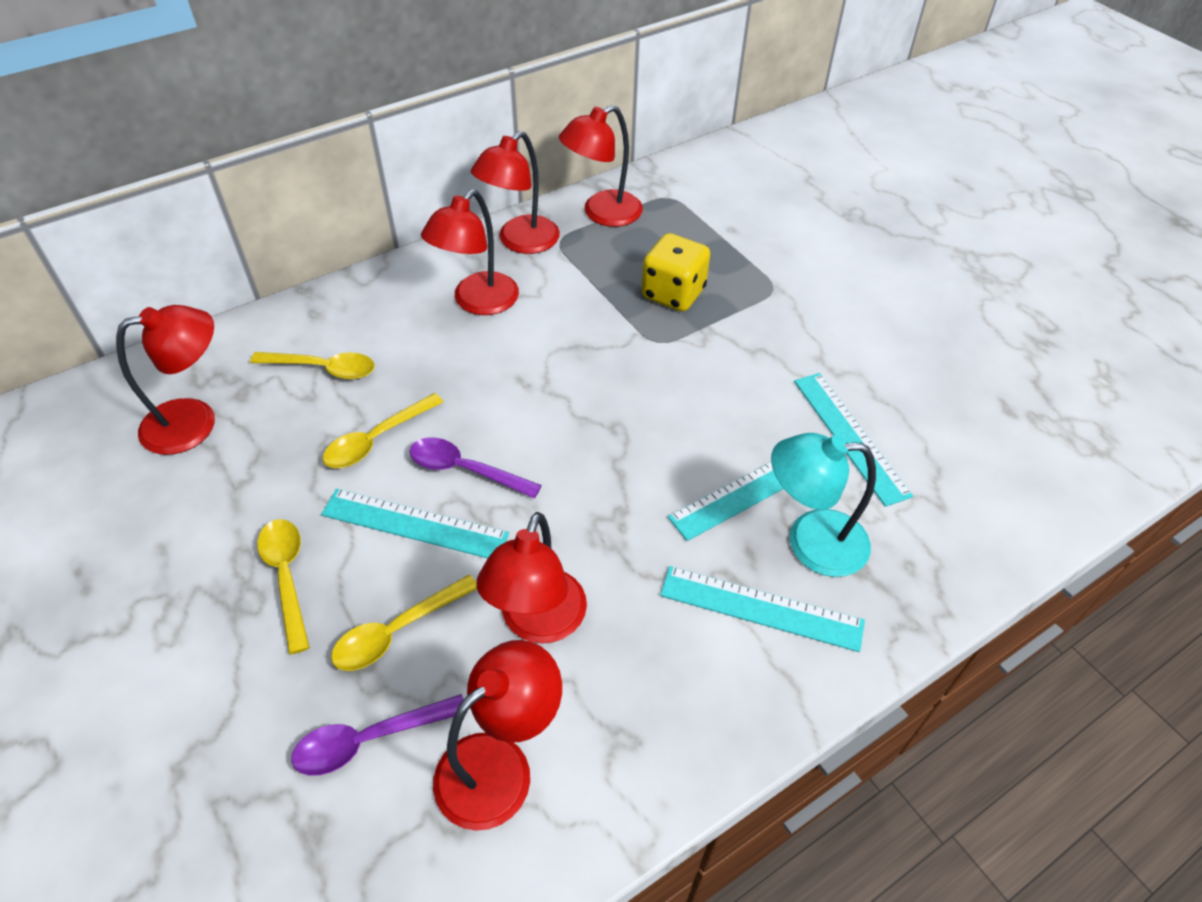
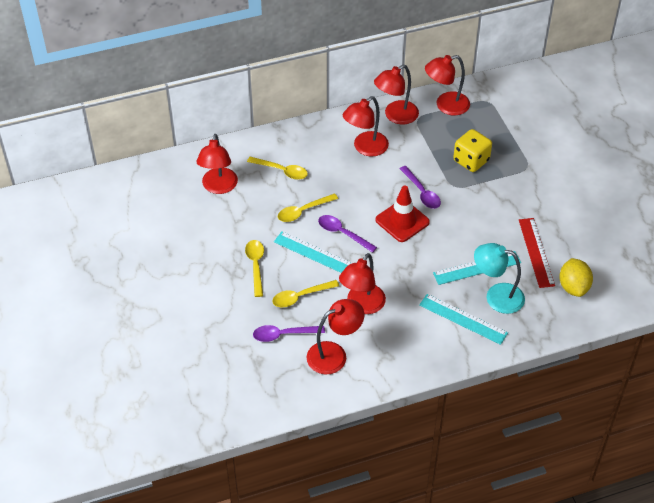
camera: 15 degrees right, 0 degrees up
(195, 421) = (218, 187): red lamp -> red lamp turned 105 degrees clockwise
(578, 423) = (402, 221): none -> red traffic cone
(601, 363) = (422, 192): none -> purple spoon
(850, 436) = (536, 252): turquoise ruler -> red ruler
(947, 492) = (573, 287): none -> yellow lemon

